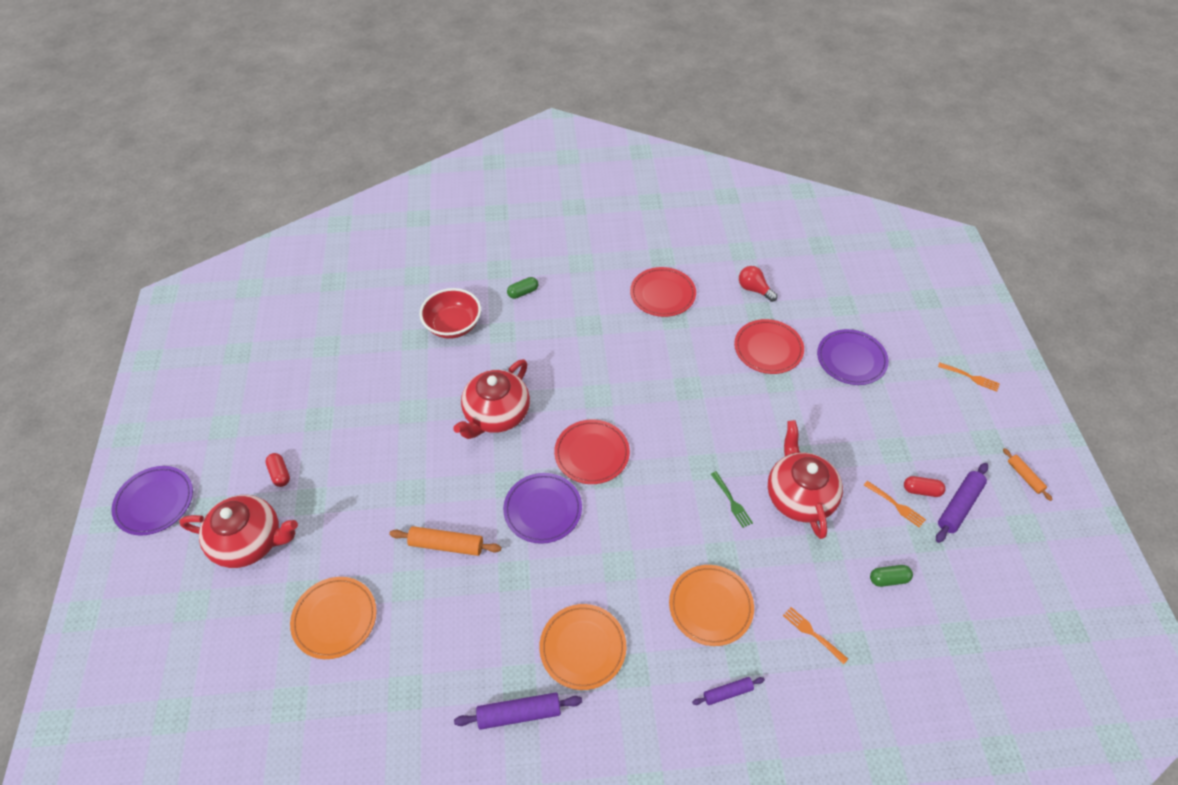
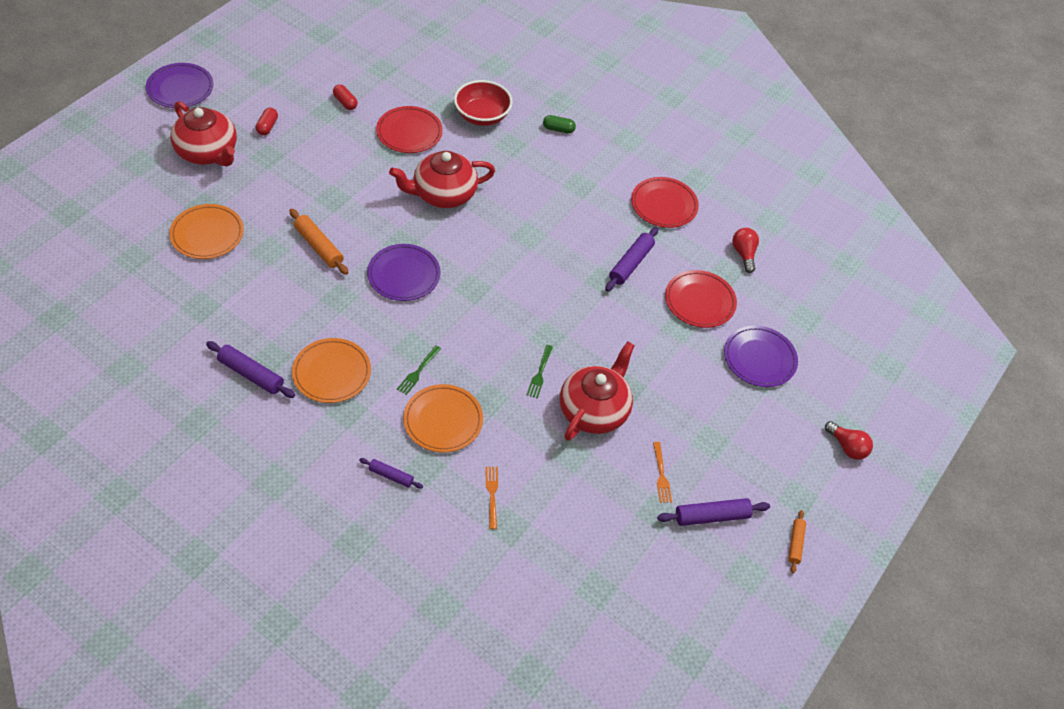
camera: 35 degrees right, 0 degrees up
(592, 454) = (478, 268): red plate -> red plate (409, 132)
(646, 582) = (418, 371): none -> green fork
(693, 358) = (631, 264): none -> purple rolling pin
(888, 579) = (591, 512): green capsule -> none
(921, 490) = (695, 483): red capsule -> red capsule (345, 102)
(970, 377) = (847, 447): orange fork -> red light bulb

